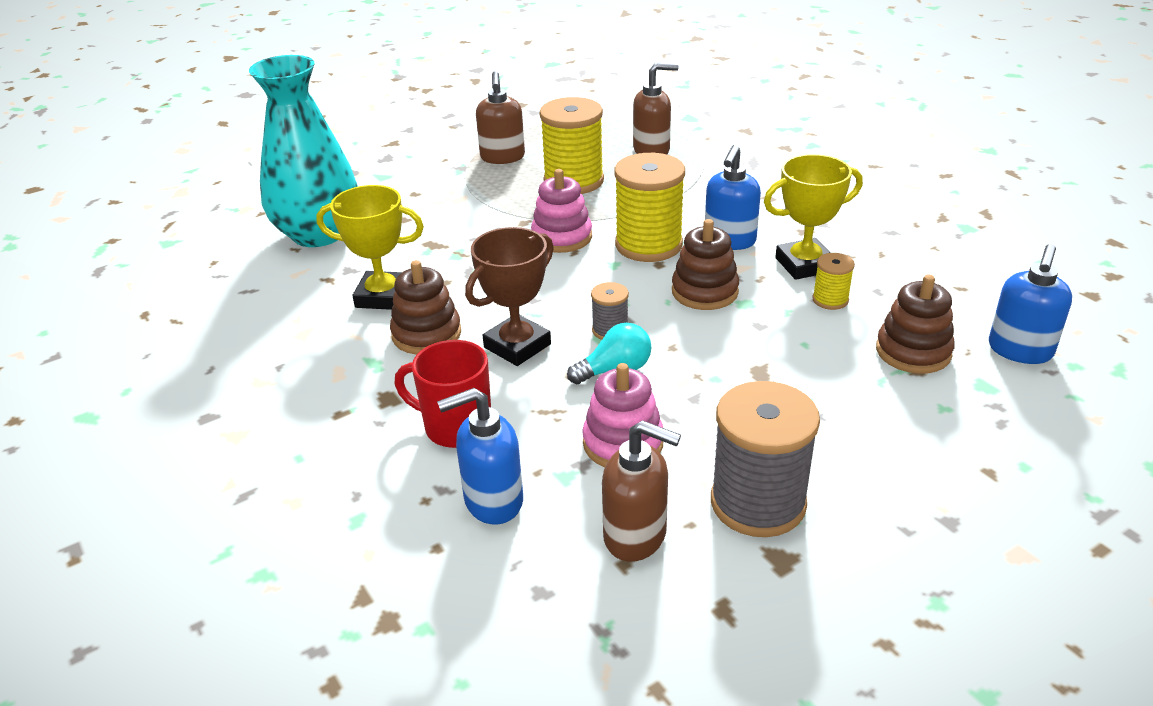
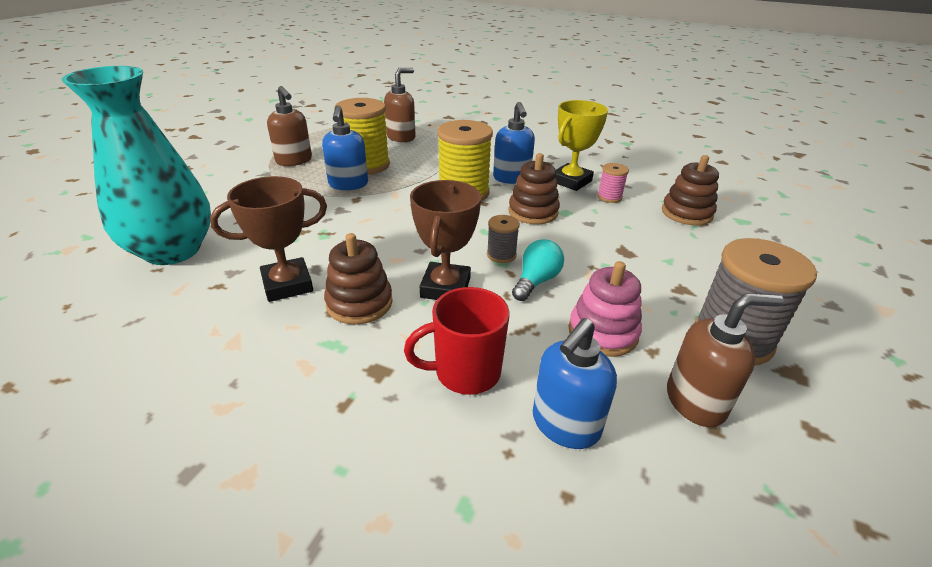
camera: 35 degrees left, 0 degrees up
(383, 296) = (287, 284): yellow trophy -> brown trophy
(562, 237) = (396, 202): pink stacking toy -> none
(830, 300) = (609, 197): yellow spool -> pink spool
(1019, 351) = (732, 197): blue soap dispenser -> blue soap dispenser (348, 184)

